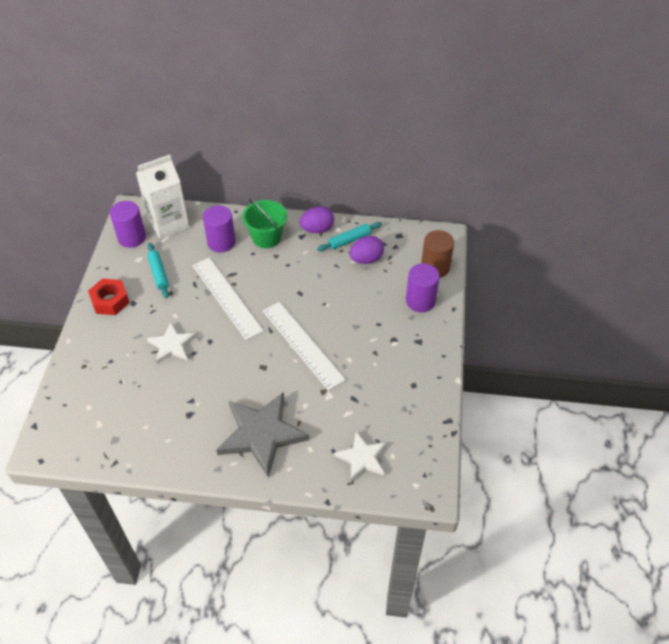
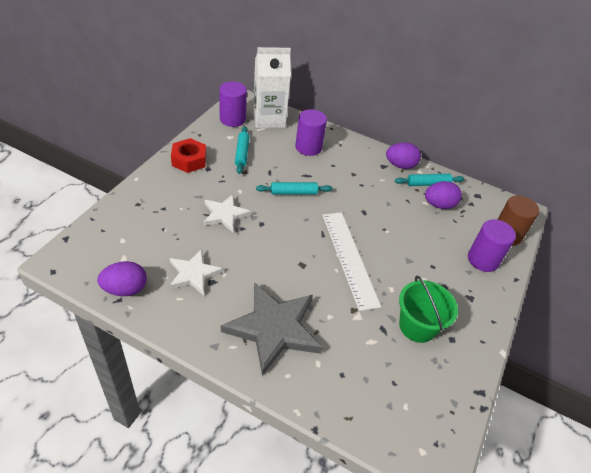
camera: 15 degrees right, 5 degrees down
(116, 451) = (125, 289): none -> purple egg
(226, 297) = (293, 192): white ruler -> turquoise rolling pin
(266, 237) = (351, 156): green bucket -> green bucket (417, 326)
(362, 458) = (371, 395): white star -> white star (194, 274)

